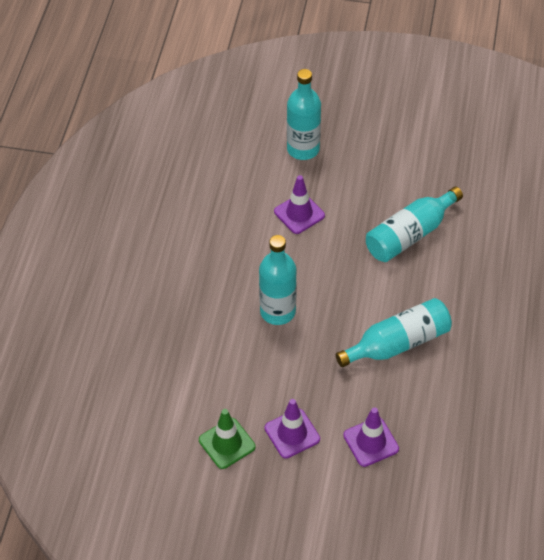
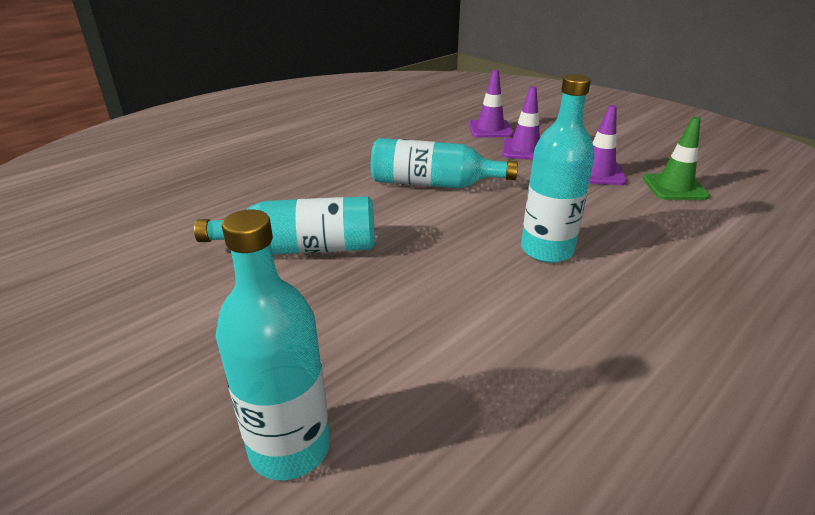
camera: 145 degrees left, 20 degrees down
(299, 213) = (415, 338): purple traffic cone -> purple traffic cone (490, 129)

